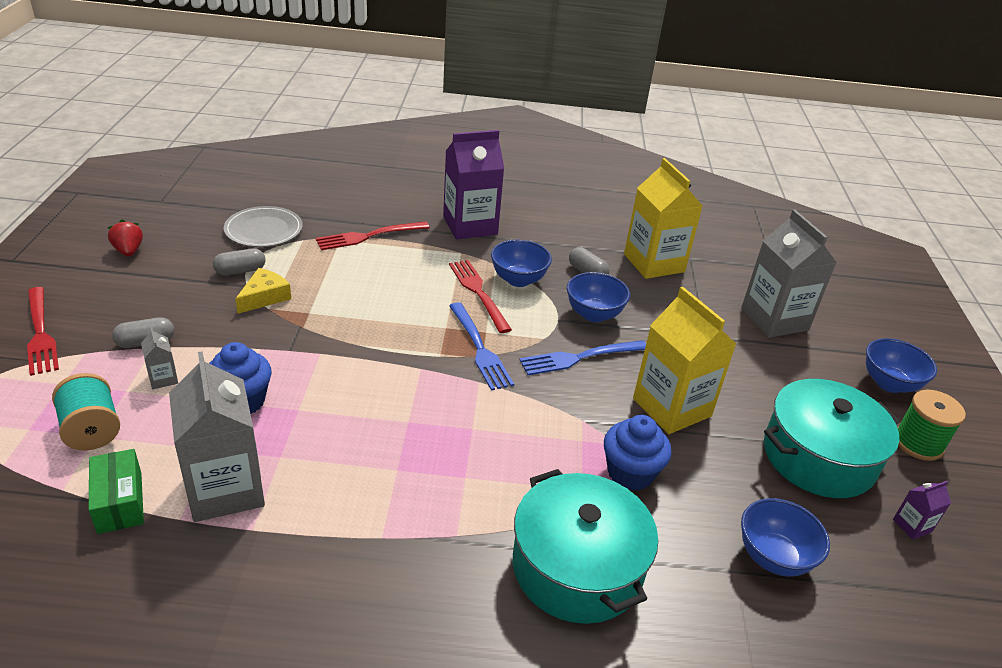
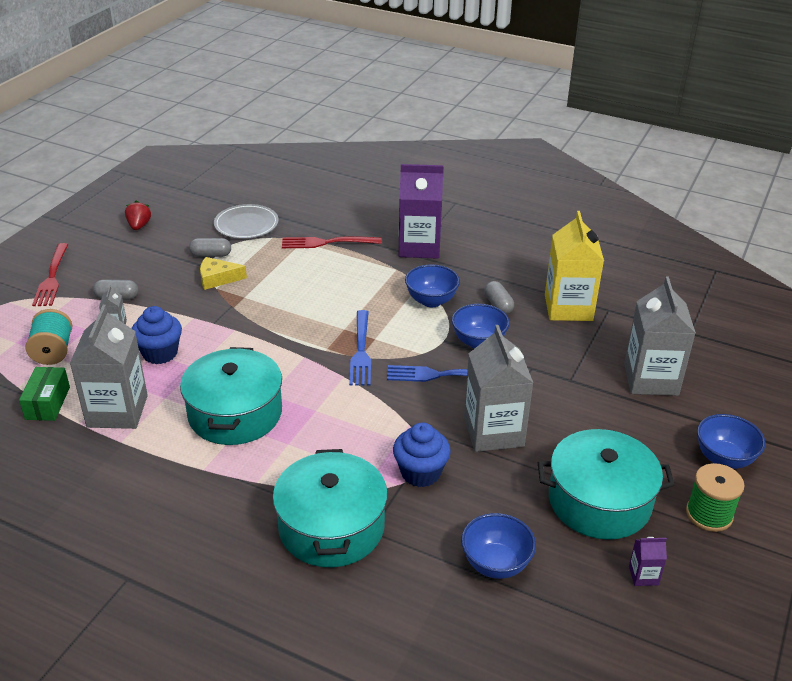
camera: 25 degrees right, 0 degrees up
(264, 297) = (217, 279): yellow cheese -> yellow cheese turned 150 degrees counterclockwise
(380, 455) = (235, 413): none -> turquoise pot
(478, 293) = (389, 305): red fork -> none
(671, 407) = (493, 432): yellow carton -> grey carton

